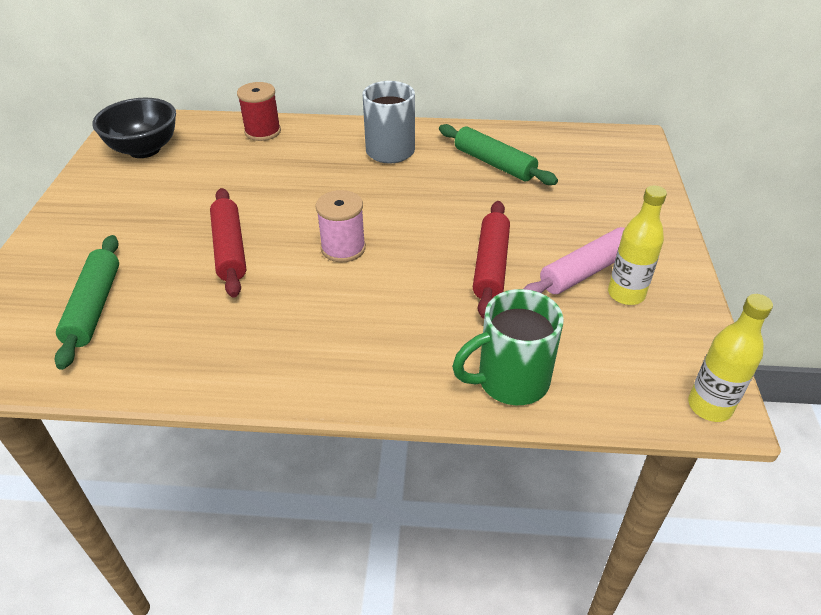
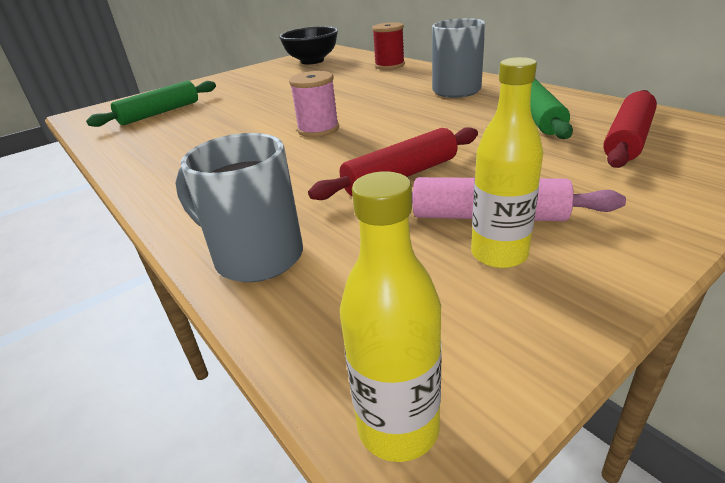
camera: 50 degrees right, 10 degrees down
(230, 249) = (260, 110): red rolling pin -> red rolling pin (627, 139)
(510, 381) = (256, 257): green mug -> grey mug

